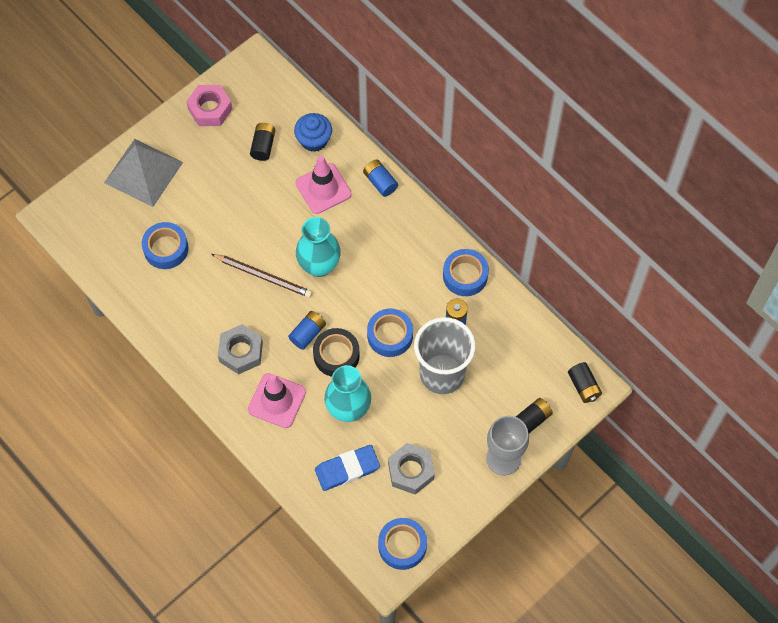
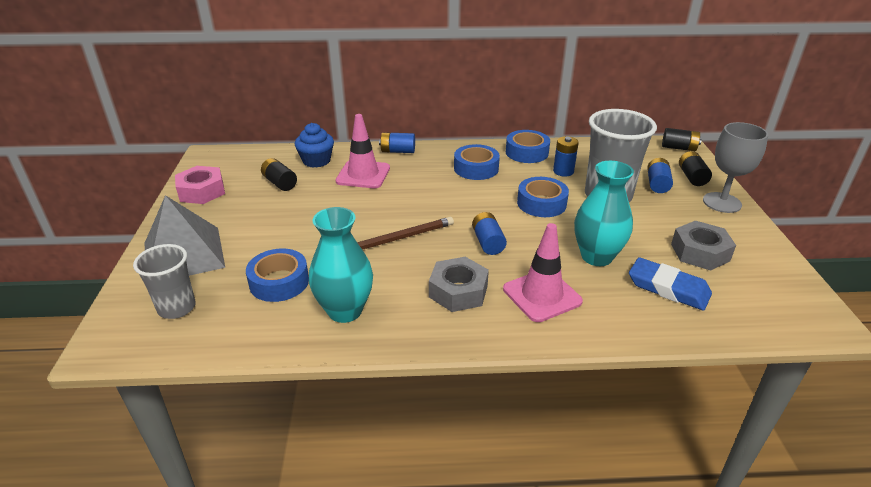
camera: 50 degrees left, 30 degrees down
(102, 219) = (177, 308): none -> grey cup
(319, 266) = (428, 207): turquoise vase -> turquoise vase (345, 311)
(336, 355) = (529, 237): black tape -> none
(347, 469) = (668, 288): blue eraser -> blue eraser turned 75 degrees counterclockwise
(402, 546) = (792, 295): blue tape -> blue tape (476, 168)
(495, 399) = (657, 184): none -> blue battery

